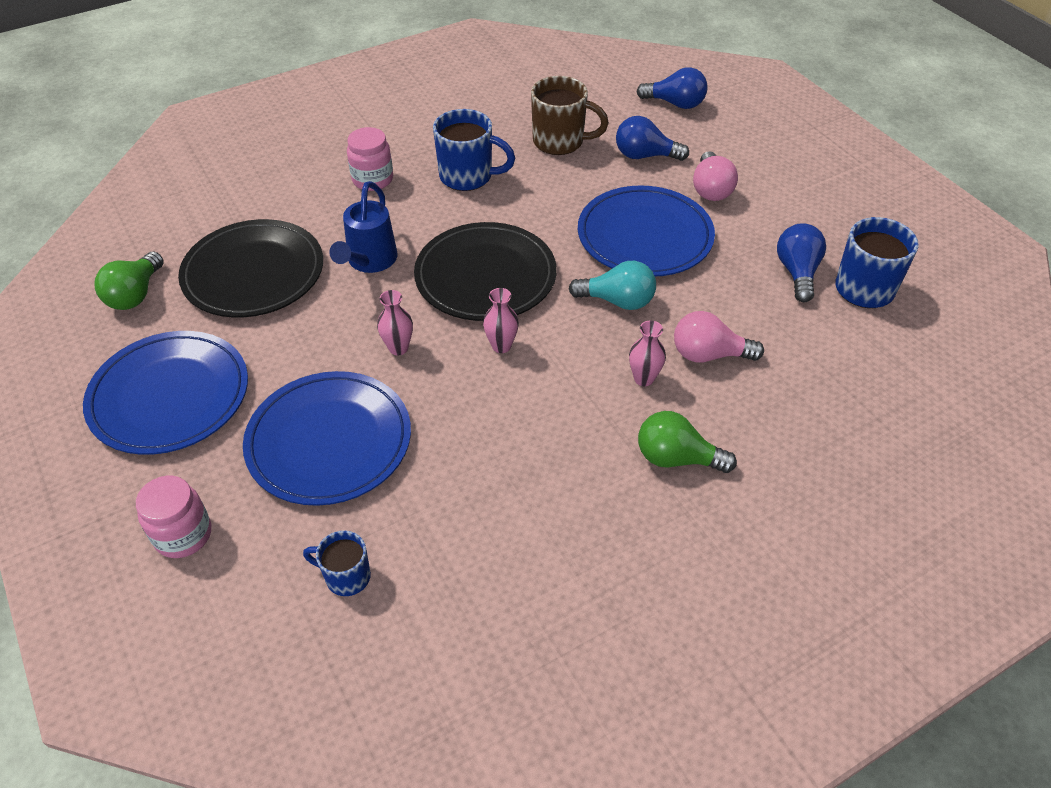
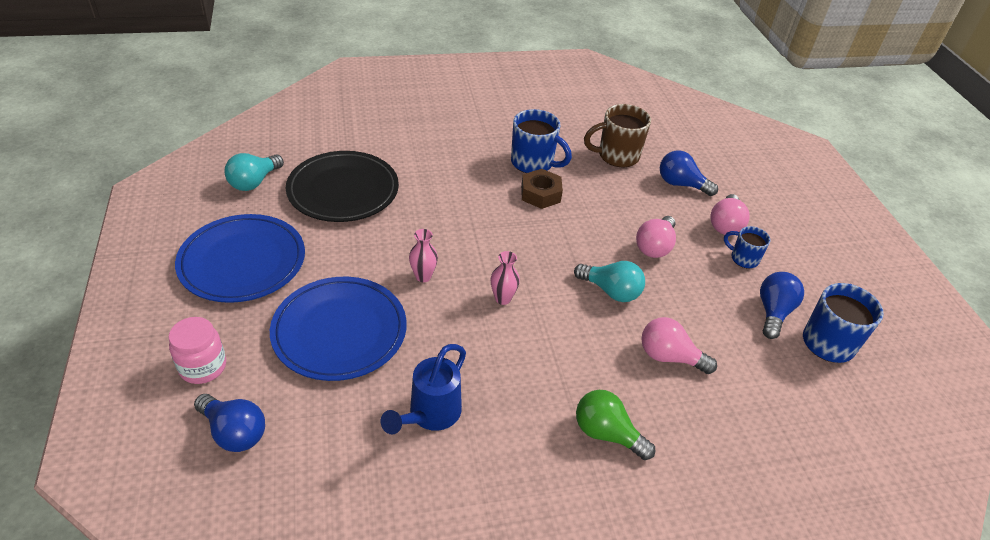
camera: 15 degrees right, 5 degrees down
(135, 294) = (254, 182): green light bulb -> turquoise light bulb
(346, 576) = (304, 440): blue mug -> blue mug (743, 259)
(369, 262) = (431, 206): blue watering can -> blue watering can (430, 415)
(372, 179) = (460, 146): pink jar -> none
(485, 276) = (514, 242): black plate -> none
(492, 211) = (540, 194): none -> brown nut
(560, 142) = (617, 156): brown mug -> brown mug turned 135 degrees clockwise
(643, 378) = (606, 359): pink vase -> none
(644, 236) = (654, 246): blue plate -> pink light bulb
(675, 104) = (723, 151): blue light bulb -> blue light bulb (234, 432)

